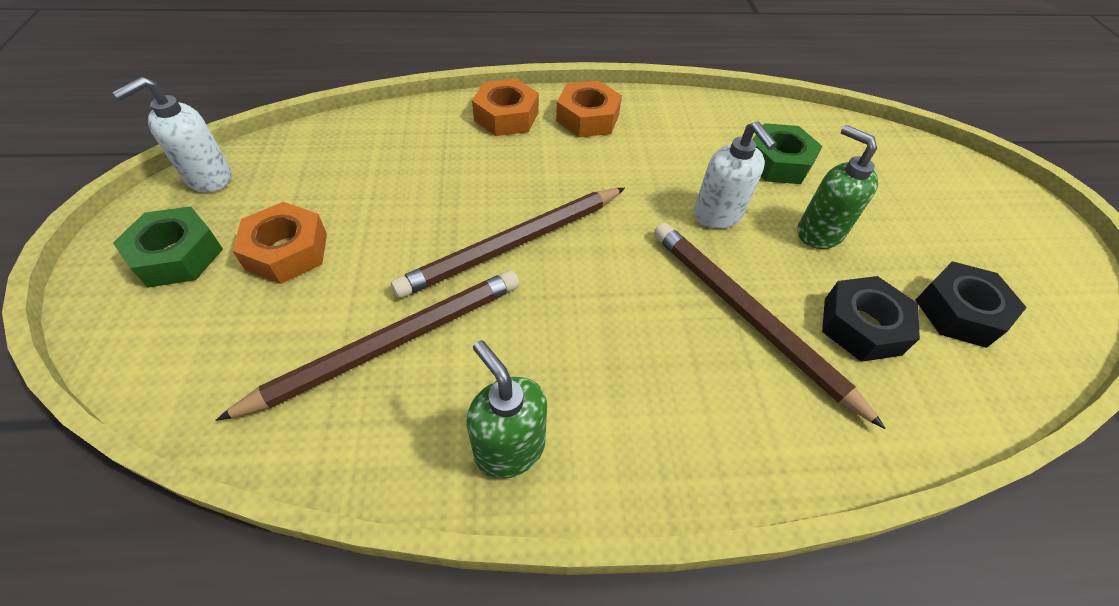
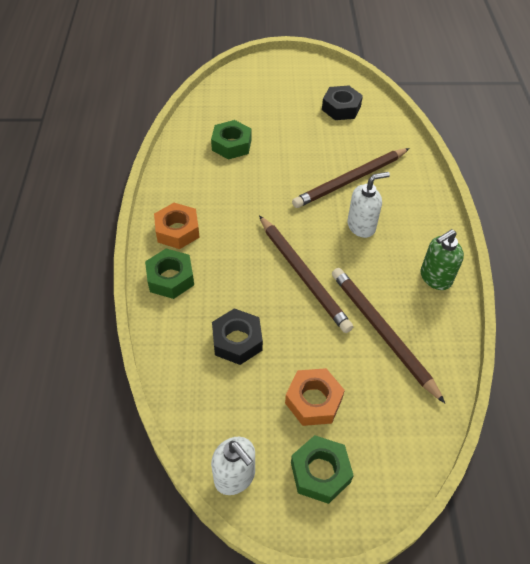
camera: 85 degrees left, 0 degrees up
(506, 116) = (170, 278): orange nut -> green nut
(718, 215) = (277, 179): white soap dispenser -> white soap dispenser (361, 226)
(819, 232) = (290, 141): green soap dispenser -> none
(862, 326) = (352, 142): black nut -> black nut (237, 341)

